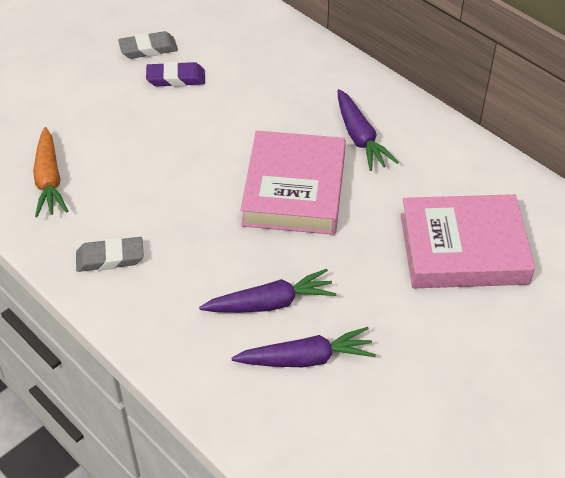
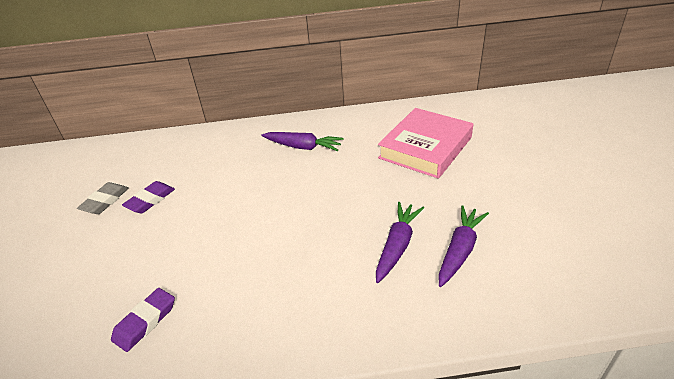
camera: 50 degrees left, 10 degrees down
(49, 180) = (145, 322): orange carrot -> purple eraser
(110, 258) = (269, 319): grey eraser -> none
(294, 189) = (312, 190): pink book -> none

